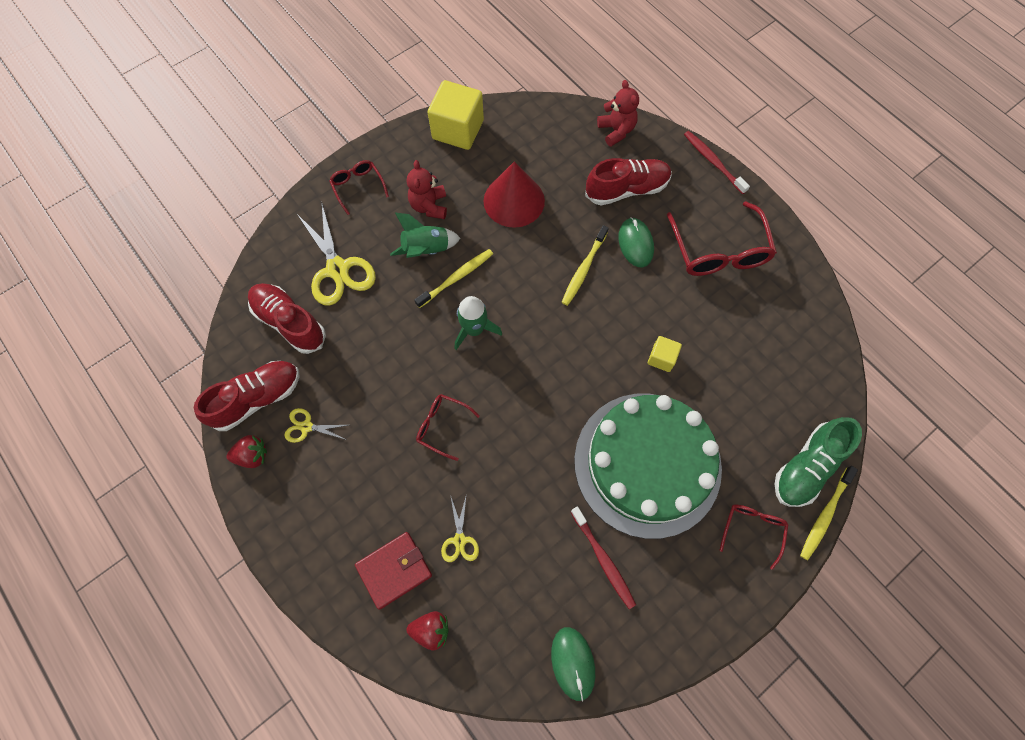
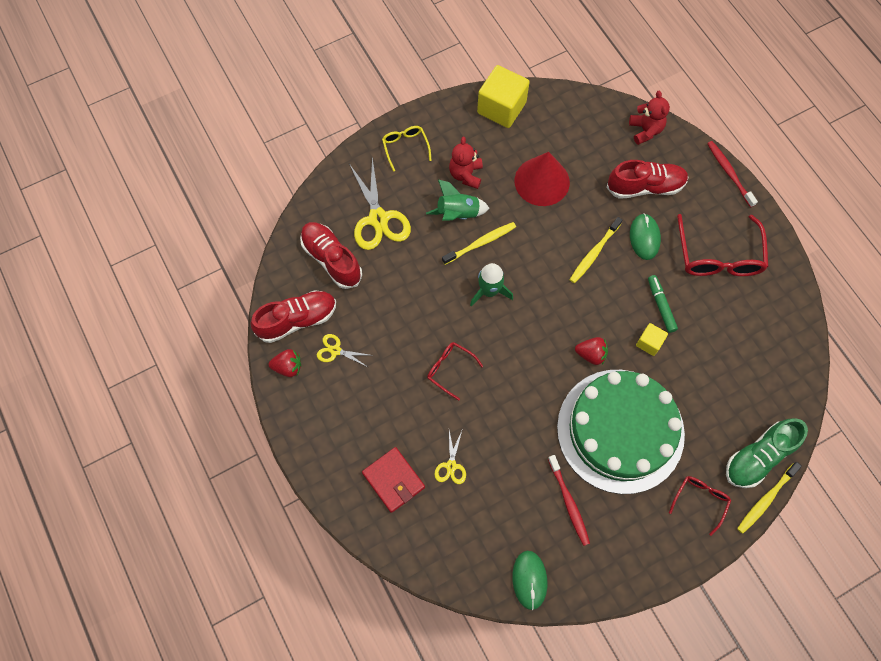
camera: 10 degrees right, 0 degrees up
(358, 187) = (405, 147): red glasses -> yellow glasses
(394, 570) = (393, 480): red wallet -> red wallet turned 75 degrees clockwise
(431, 630) = (417, 533): red strawberry -> red strawberry (591, 354)
(667, 314) = (661, 305): none -> green marker

